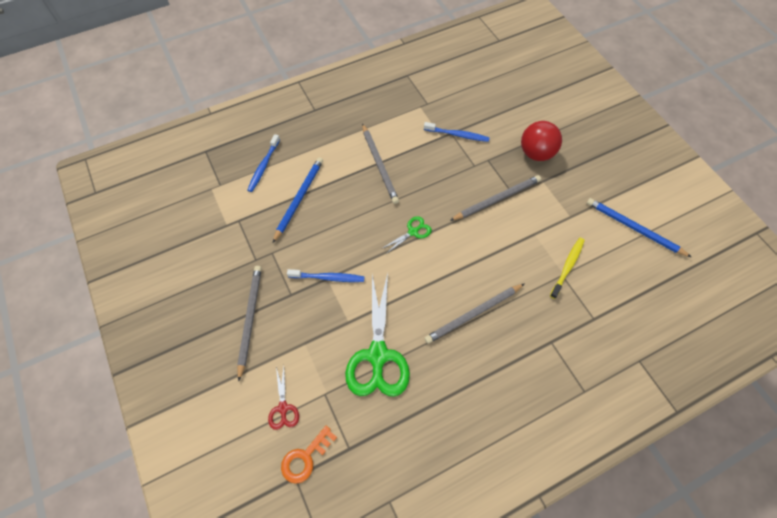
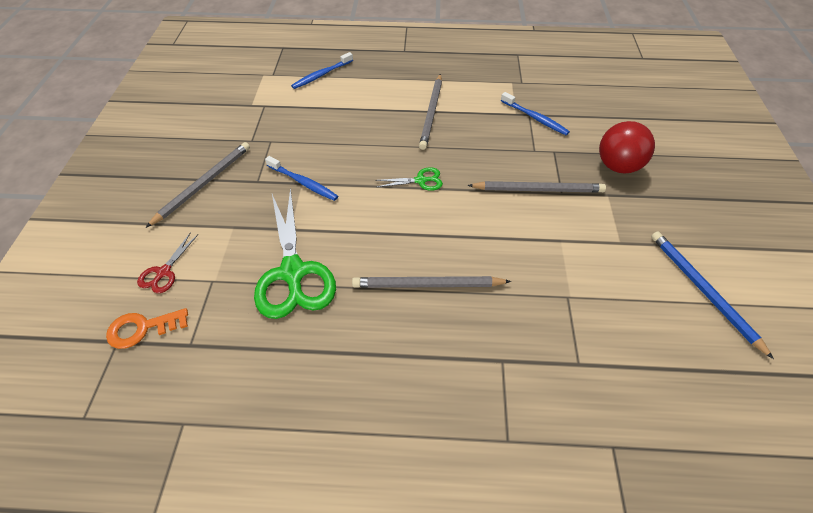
camera: 30 degrees right, 10 degrees down
(299, 199) = (332, 110): blue pencil -> none
(377, 355) = (293, 272): green scissors -> green scissors turned 45 degrees counterclockwise
(567, 267) = (580, 291): yellow toothbrush -> none

